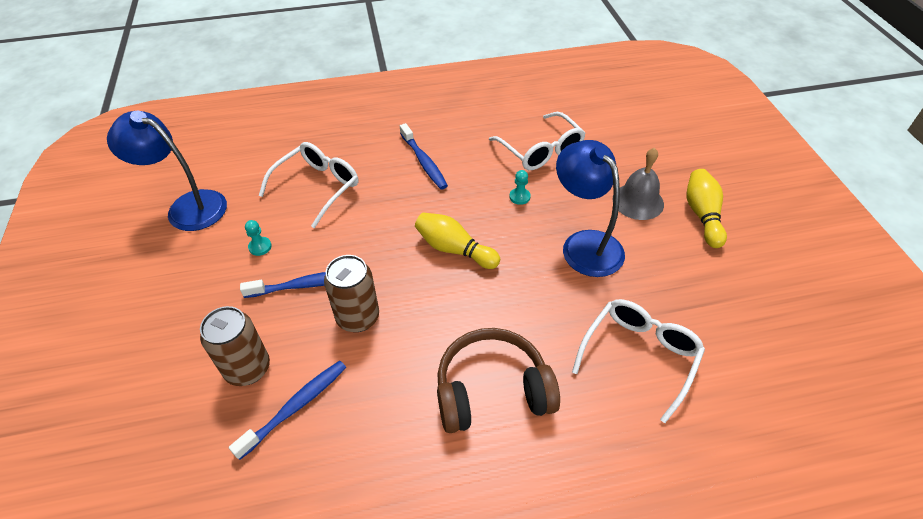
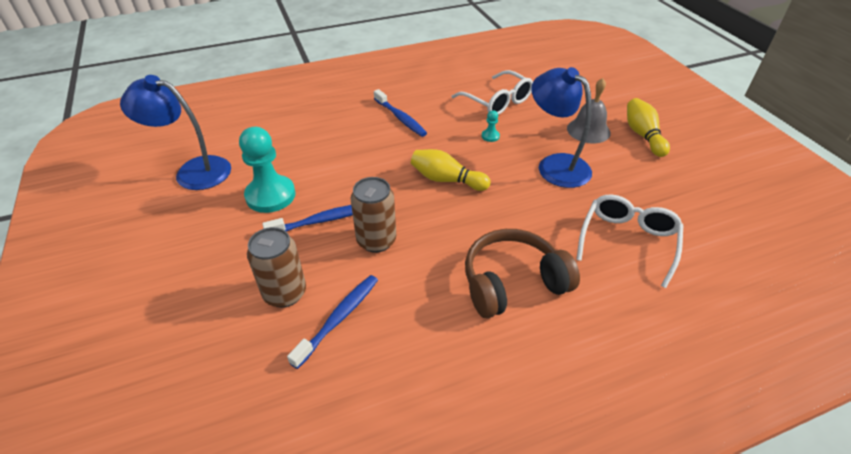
camera: 10 degrees left, 5 degrees down
(260, 247) = (270, 195): turquoise pawn -> turquoise pawn, size x2.38
(318, 187) = (311, 145): white glasses -> none

